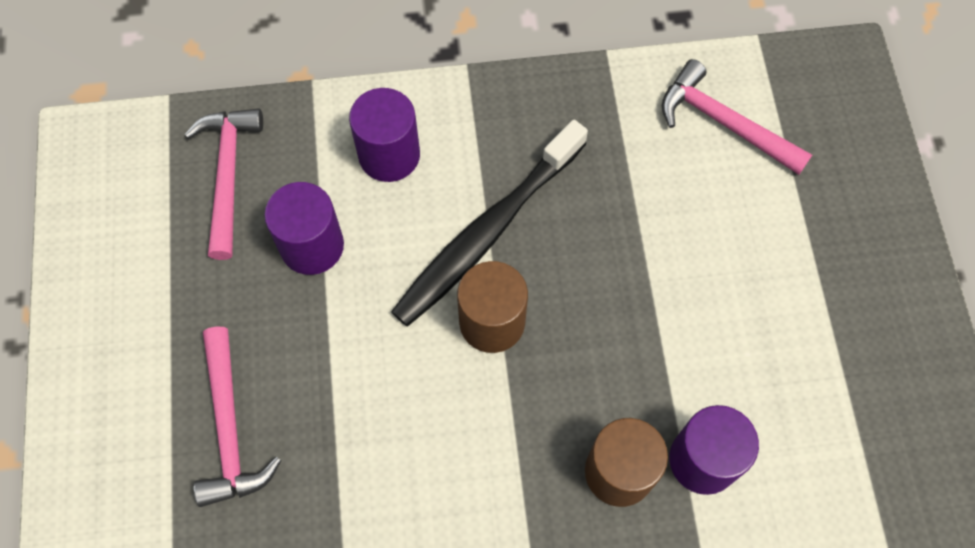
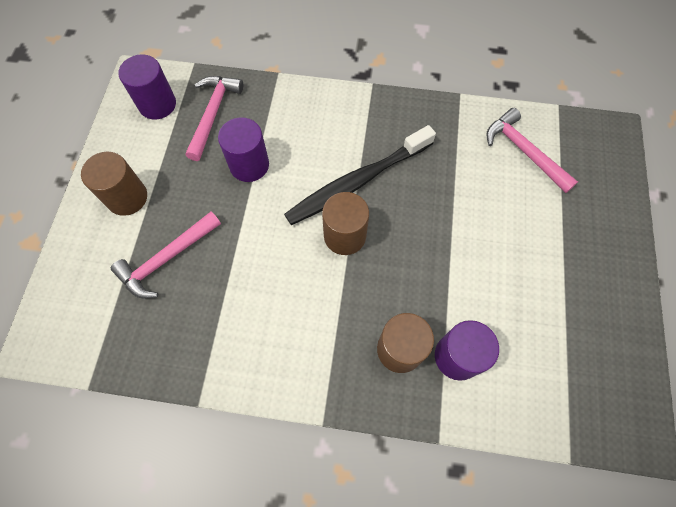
camera: 15 degrees right, 0 degrees up
(134, 346) = (127, 197): none -> brown cylinder
(230, 428) = (167, 259): pink hammer -> pink hammer turned 45 degrees clockwise
(389, 155) = (311, 124): purple cylinder -> purple cylinder (157, 104)

